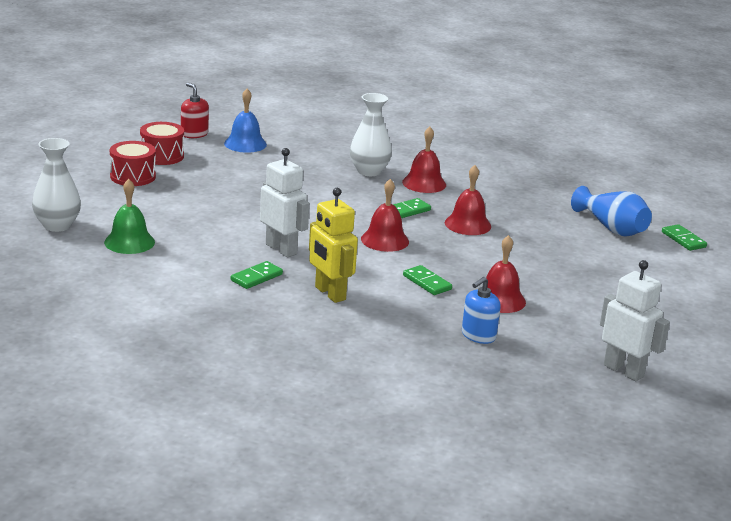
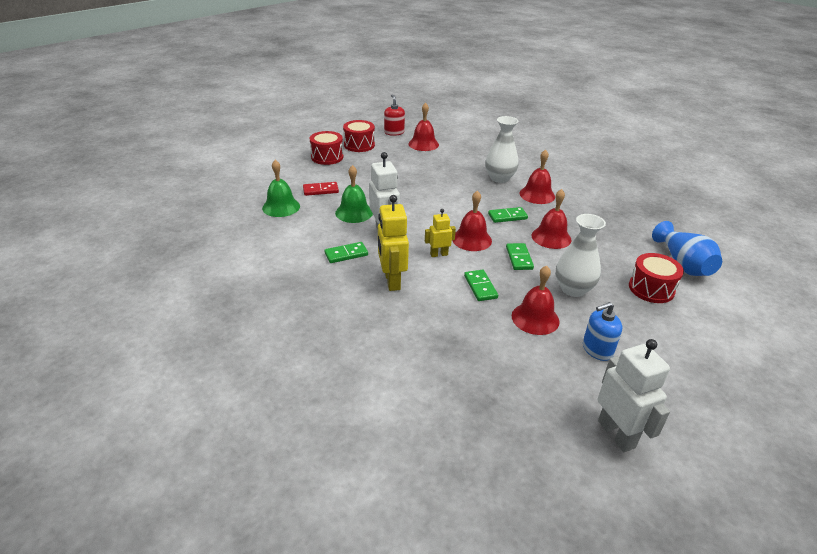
camera: 25 degrees right, 10 degrees up
(57, 225) = (245, 186): white vase -> white vase (573, 289)
(162, 216) = (320, 190): none -> red domino
(226, 234) = (354, 212): none -> green bell
(245, 144) = (423, 144): blue bell -> red bell
(360, 260) = (439, 254): none -> yellow robot
(478, 335) = (491, 354): blue soap dispenser -> blue soap dispenser (597, 349)
(593, 255) = (651, 289): none -> red drum
(683, 240) = (751, 289): green domino -> green domino (519, 258)

